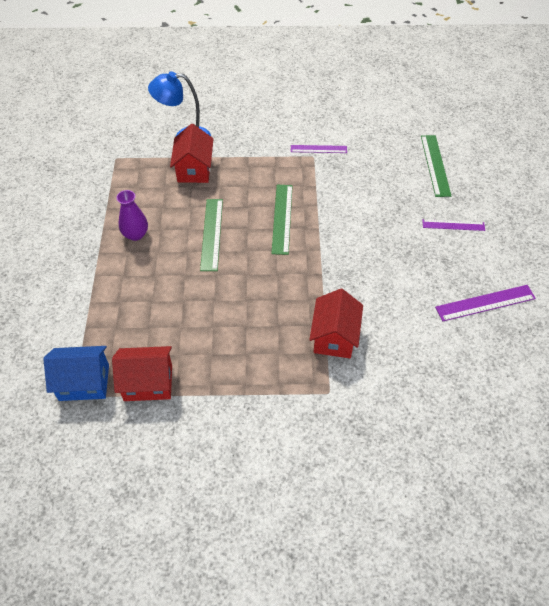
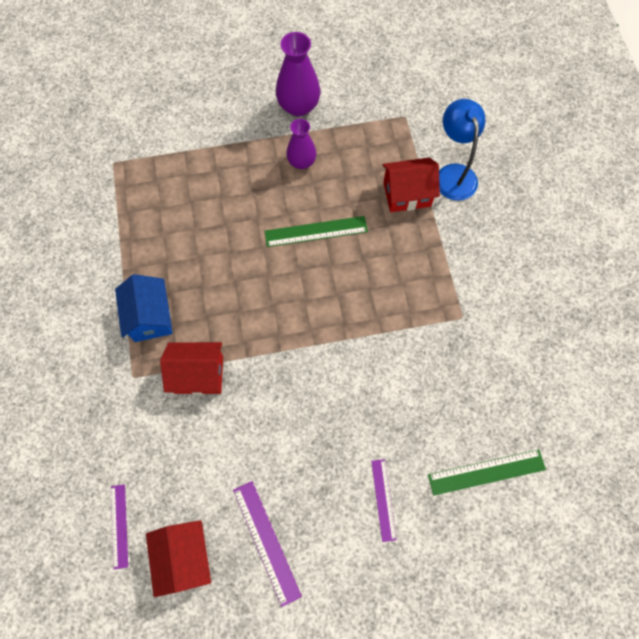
camera: 80 degrees right, 15 degrees up
(72, 228) = (298, 106): none -> purple vase
(84, 382) = (126, 166): blue house -> blue house (150, 317)
(148, 383) = (130, 216): red house -> red house (184, 557)
(282, 218) = (352, 298): green ruler -> none
(318, 149) = (477, 322): purple ruler -> purple ruler (119, 525)

